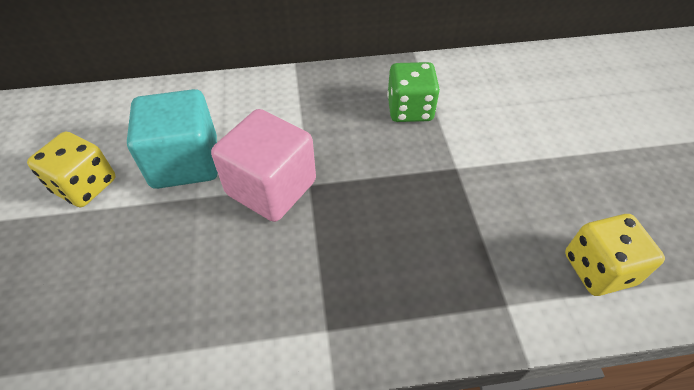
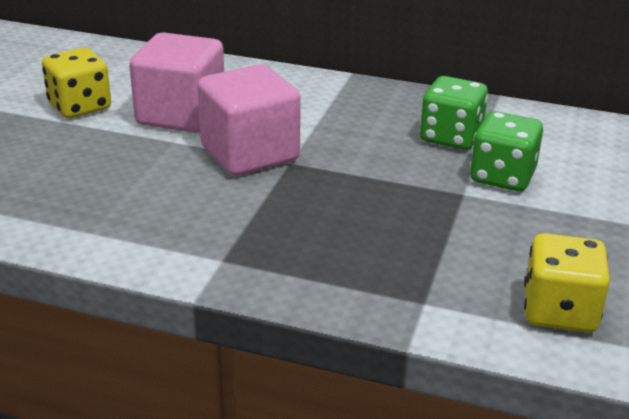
camera: 25 degrees right, 20 degrees down
(185, 162) = (181, 115): turquoise cube -> pink cube
(471, 139) = (502, 177): none -> green dice

